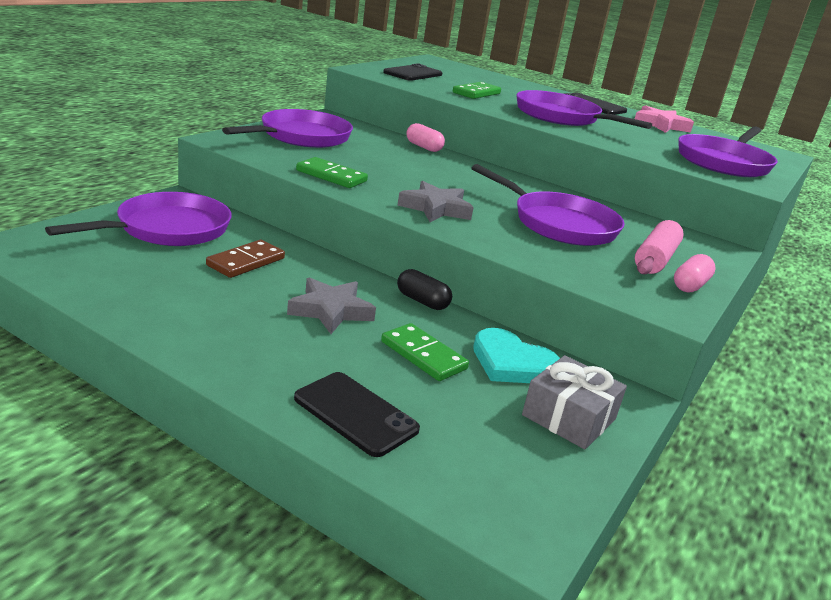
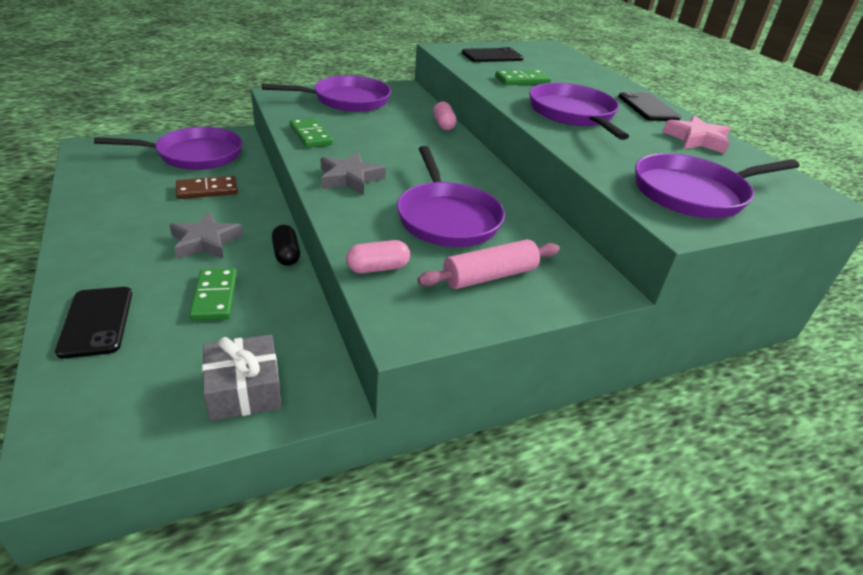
camera: 35 degrees right, 10 degrees up
(512, 363) = (274, 327): turquoise heart -> none
(690, 285) = (478, 312): pink capsule -> pink capsule (378, 268)

